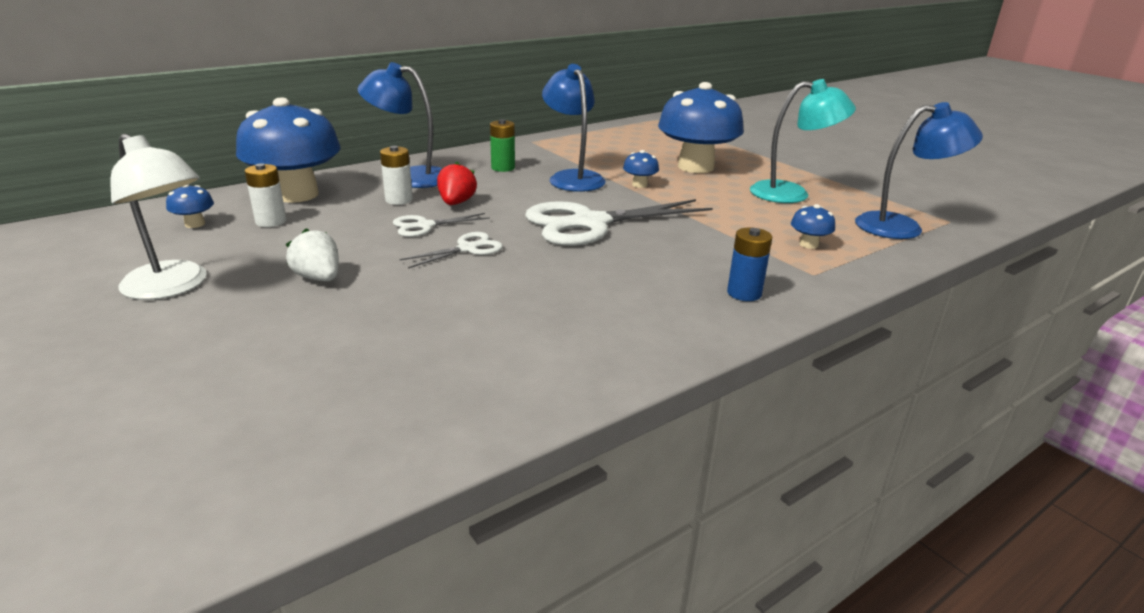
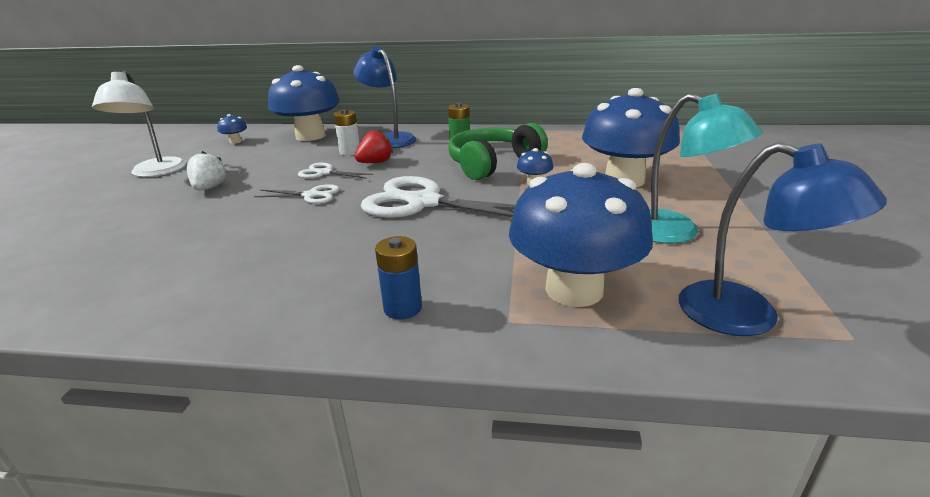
camera: 45 degrees right, 0 degrees up
(271, 221) = (265, 149): white battery -> none
(572, 178) = (493, 164): blue lamp -> green headphones
(808, 244) = (574, 290): blue mushroom -> blue mushroom, size x2.49

